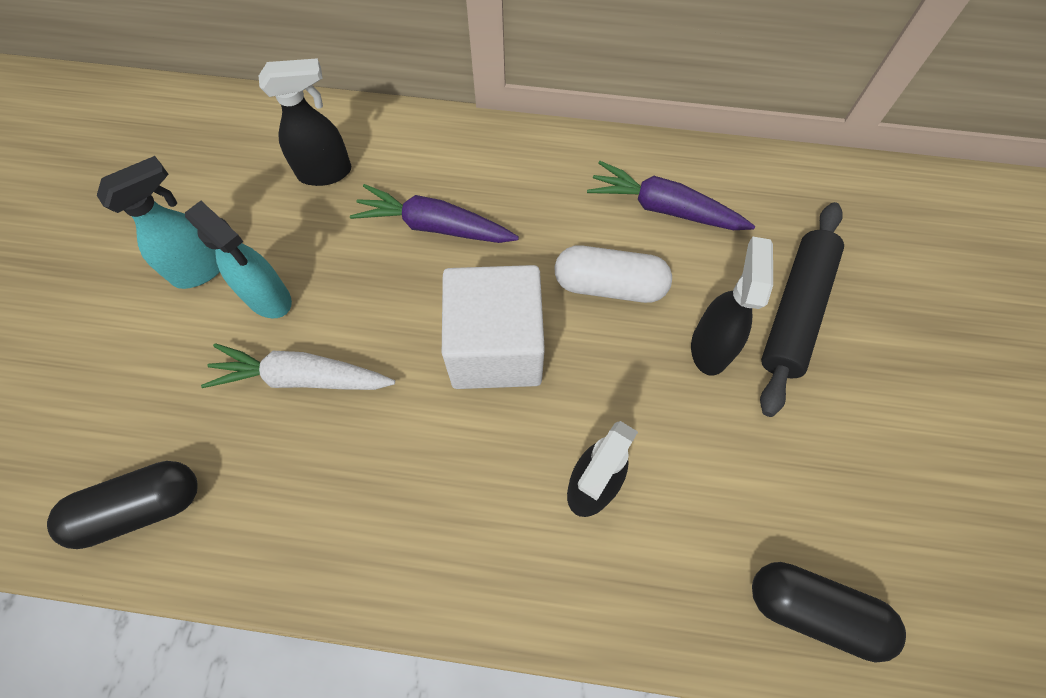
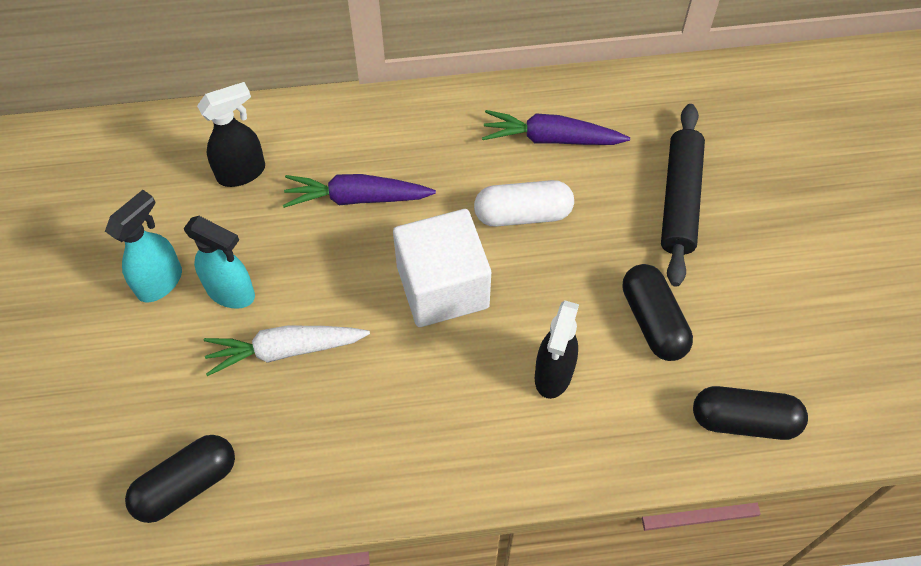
camera: 15 degrees left, 5 degrees down
(710, 347) = (618, 244): black spray bottle -> none
(728, 450) = (653, 321): none -> black capsule

